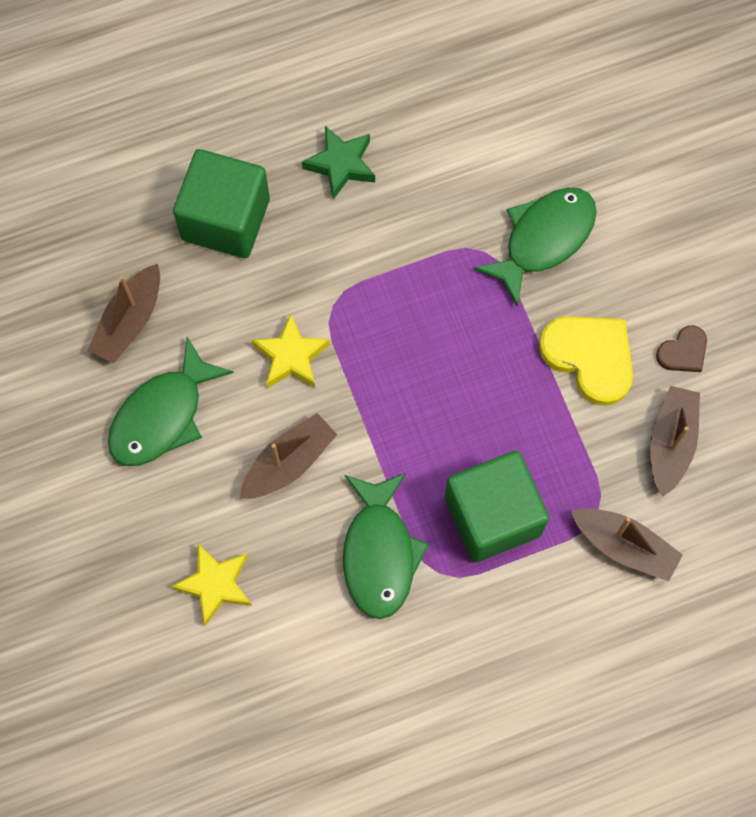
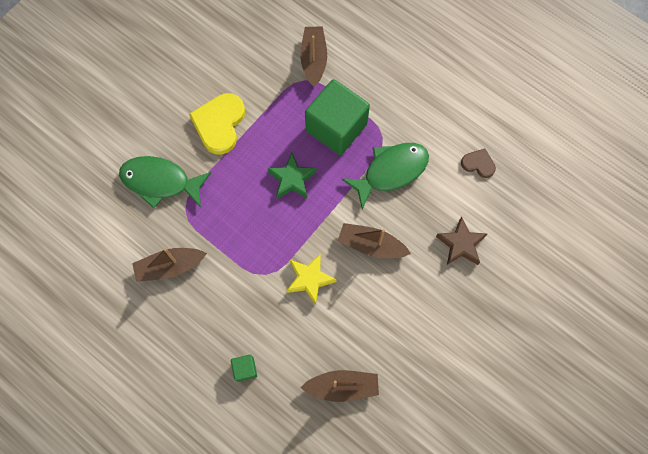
camera: 120 degrees left, 0 degrees up
(162, 415) = (387, 331): green fish -> none
(215, 585) = (461, 244): yellow star -> brown star
(226, 219) = (245, 369): green cube -> green cube, size x0.42
(341, 165) = (171, 321): green star -> green star (292, 179)
(671, 443) = (245, 64): brown boat -> brown boat (170, 267)
(683, 352) = (190, 81): brown heart -> brown heart (478, 164)

